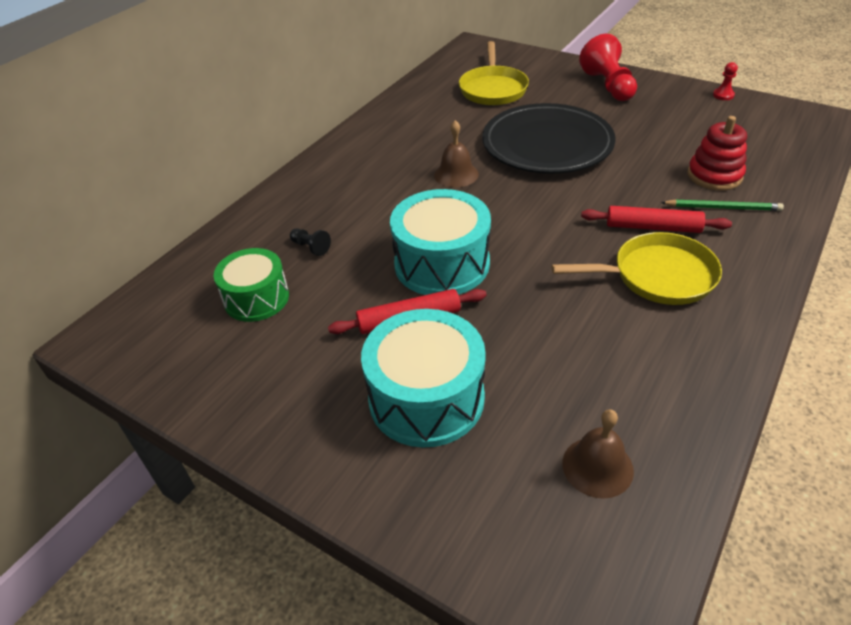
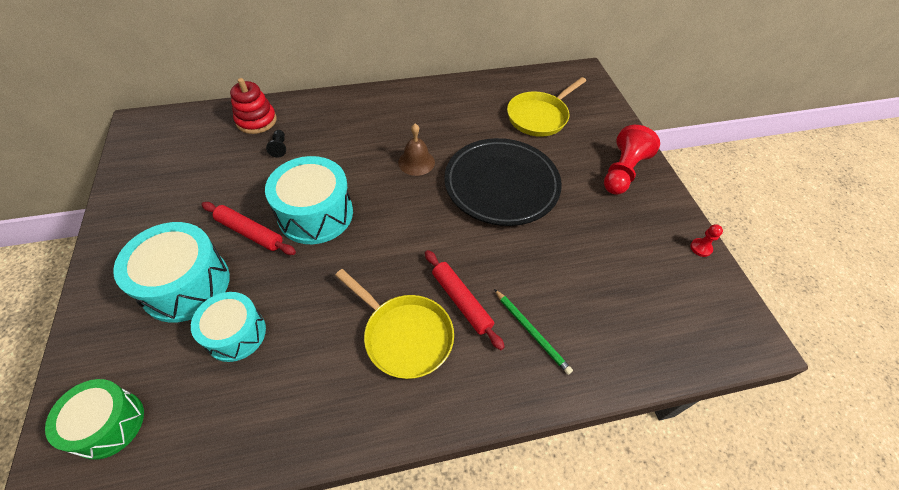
camera: 40 degrees right, 10 degrees up
(256, 298) = (216, 157): green drum -> green drum (108, 424)
(539, 386) = (236, 334): none -> turquoise drum
(597, 466) = (182, 408): brown bell -> none
(714, 176) = (571, 304): red stacking toy -> red stacking toy (256, 121)

